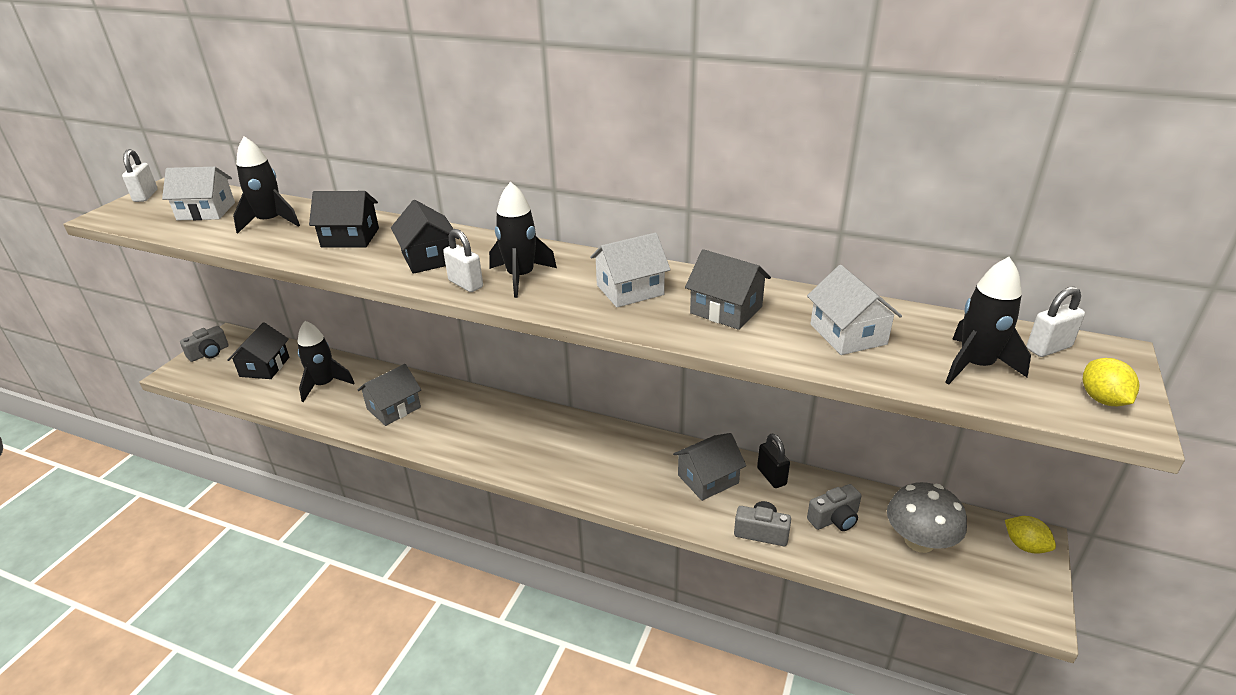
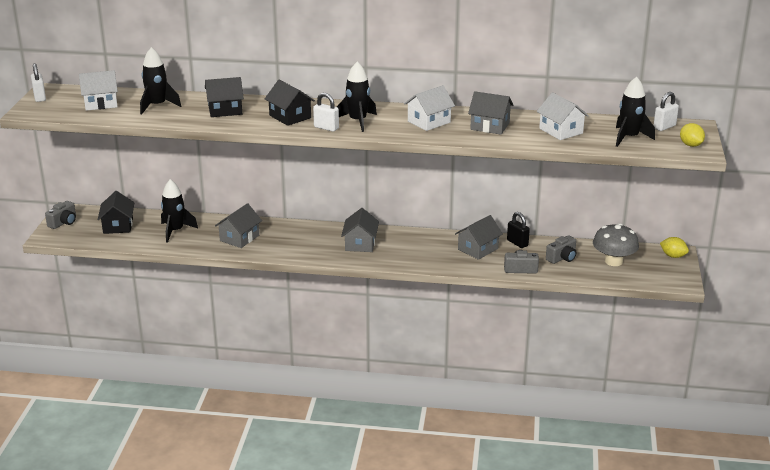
camera: 15 degrees left, 5 degrees down
(544, 442) = (360, 244): none -> grey house

